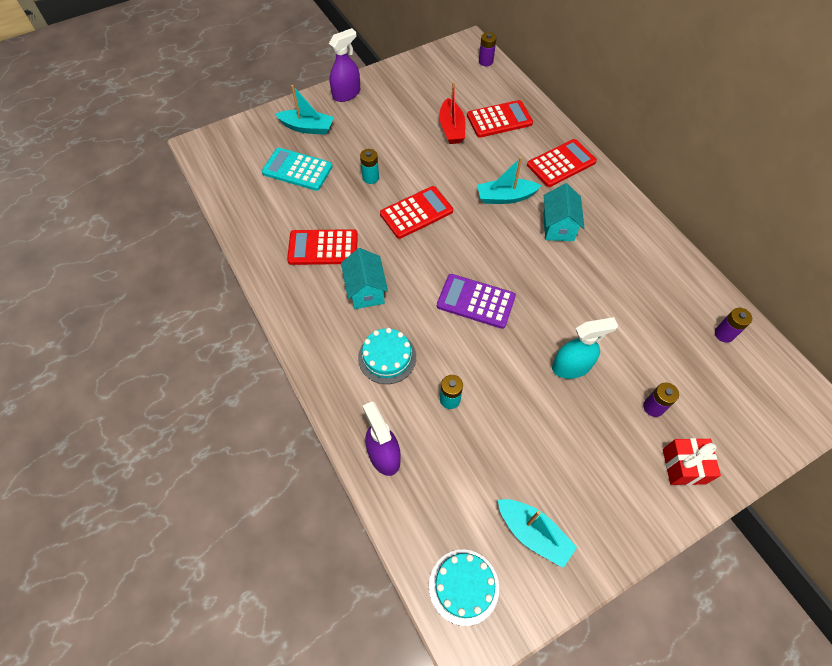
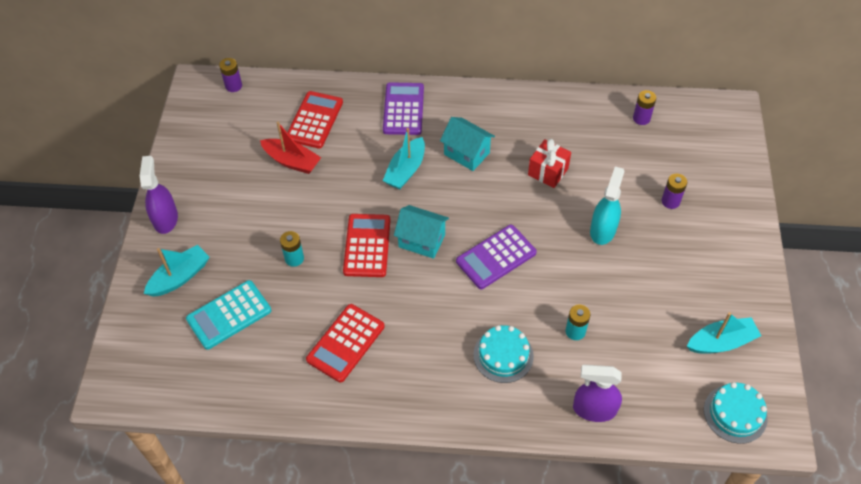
camera: 55 degrees left, 5 degrees down
(366, 291) = (422, 334): turquoise house -> turquoise house (422, 241)
(561, 163) = (403, 109): red calculator -> purple calculator
(683, 466) = (726, 215): red gift -> red gift (548, 172)

